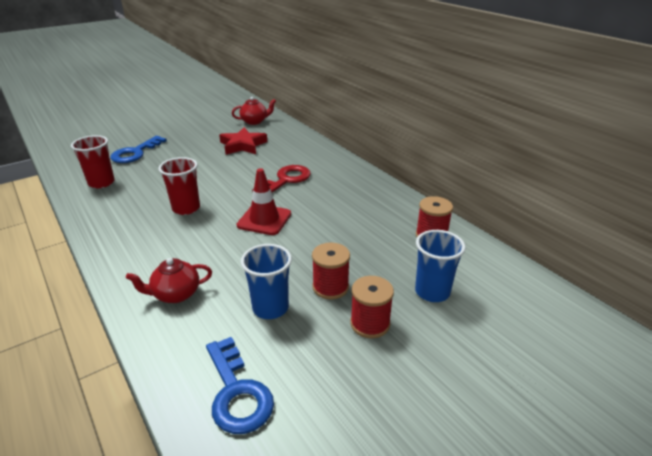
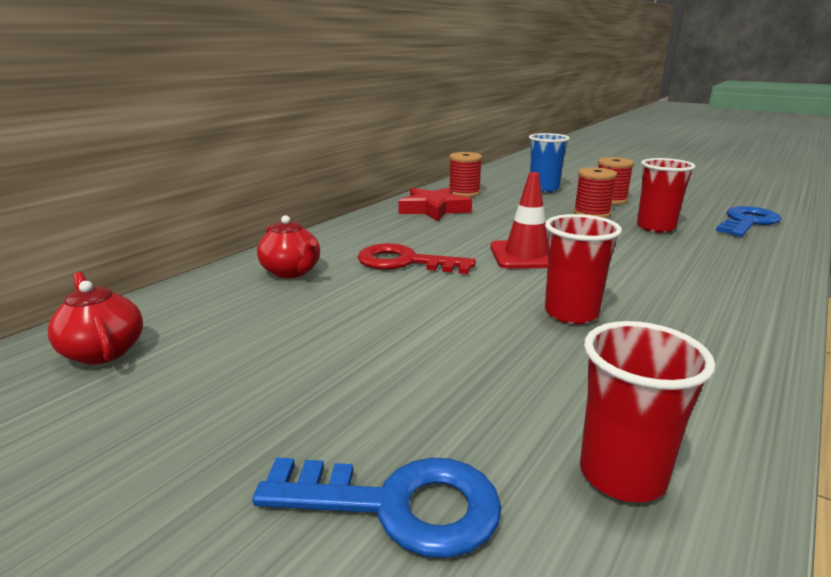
camera: 110 degrees left, 10 degrees down
(175, 294) = (722, 266): red teapot -> red teapot (292, 272)
(243, 145) = (274, 328): red star -> red star (434, 209)
(270, 308) = (655, 227): blue cup -> red cup

